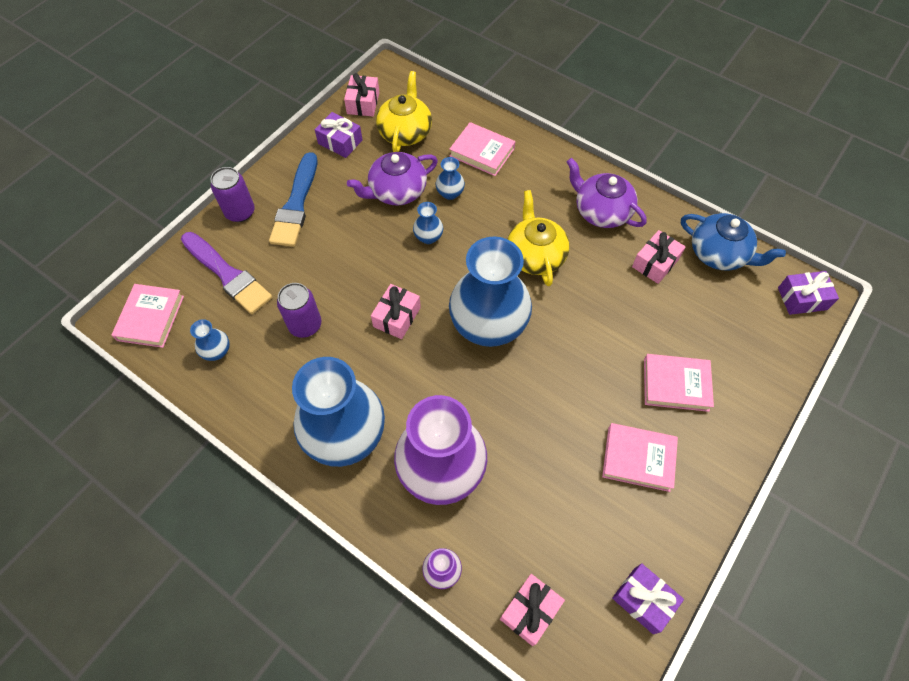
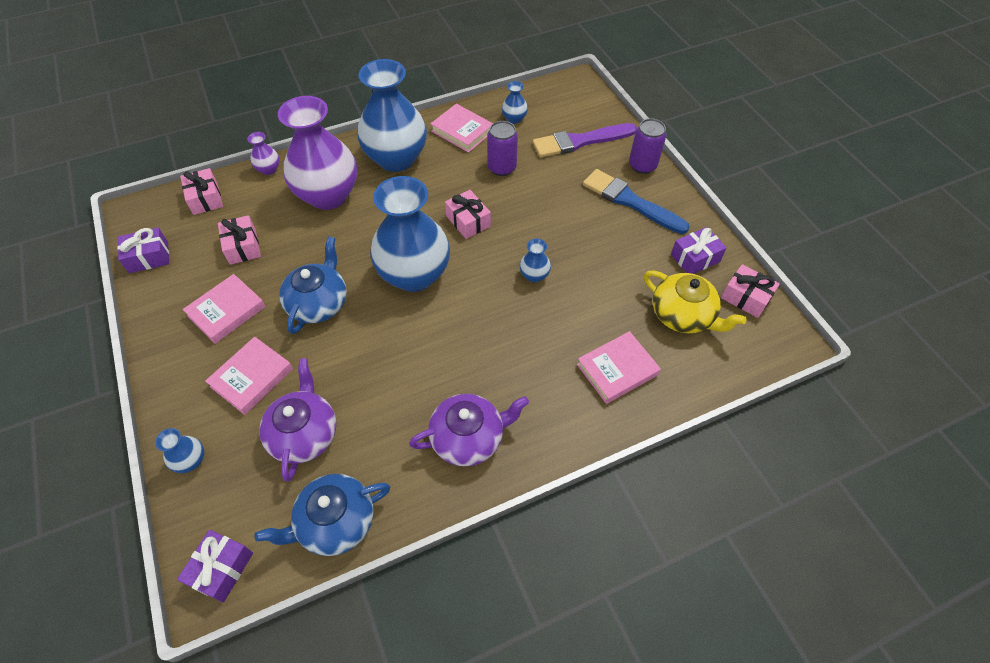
camera: 120 degrees right, 5 degrees down
(151, 318) = (567, 96): pink book -> pink book (462, 131)
(397, 191) = (604, 275): purple teapot -> purple teapot (304, 434)
(450, 193) = (576, 315): blue vase -> blue vase (191, 461)
(535, 255) = (457, 346): yellow teapot -> none
(572, 384) = (319, 303): none -> blue teapot
(655, 263) = (373, 447): pink gift -> pink gift (243, 247)

